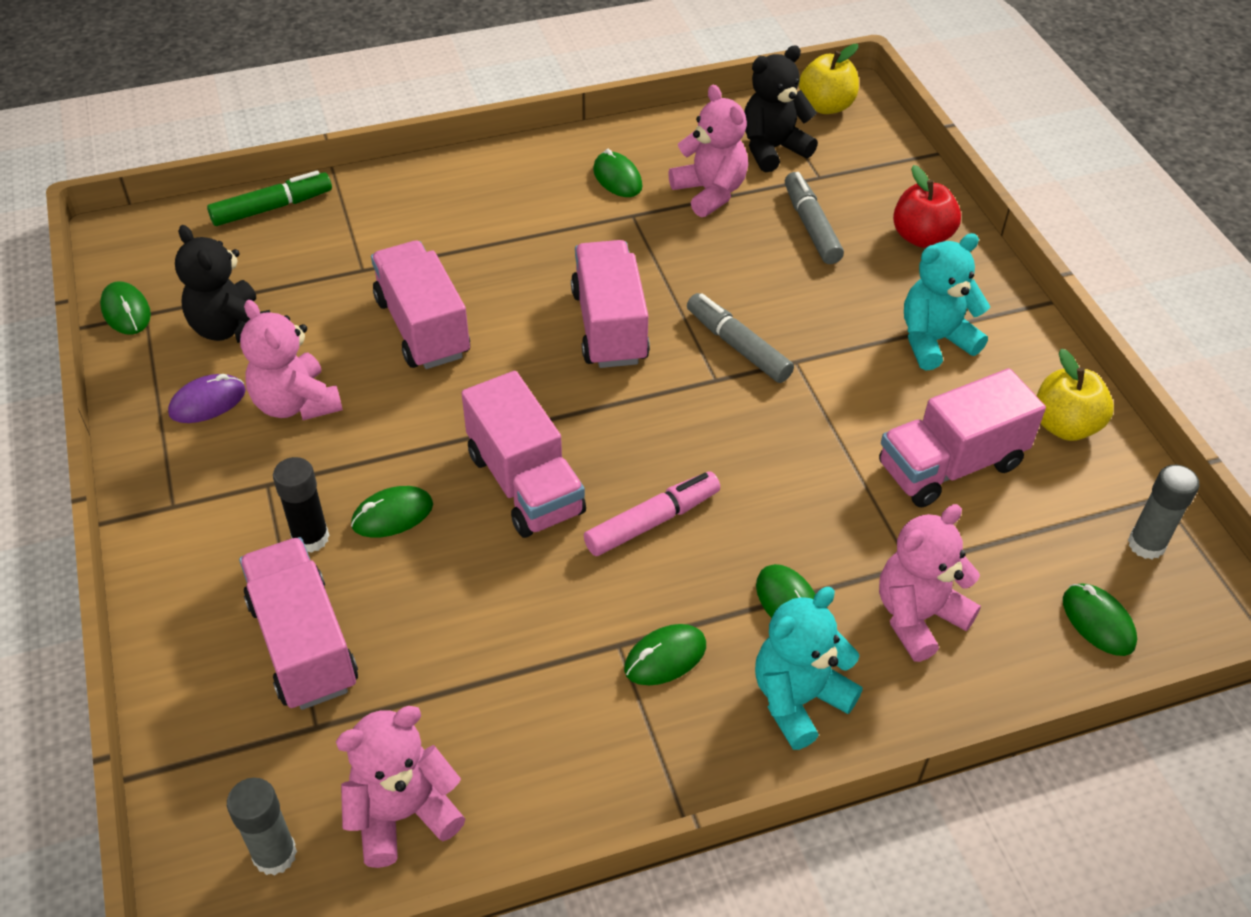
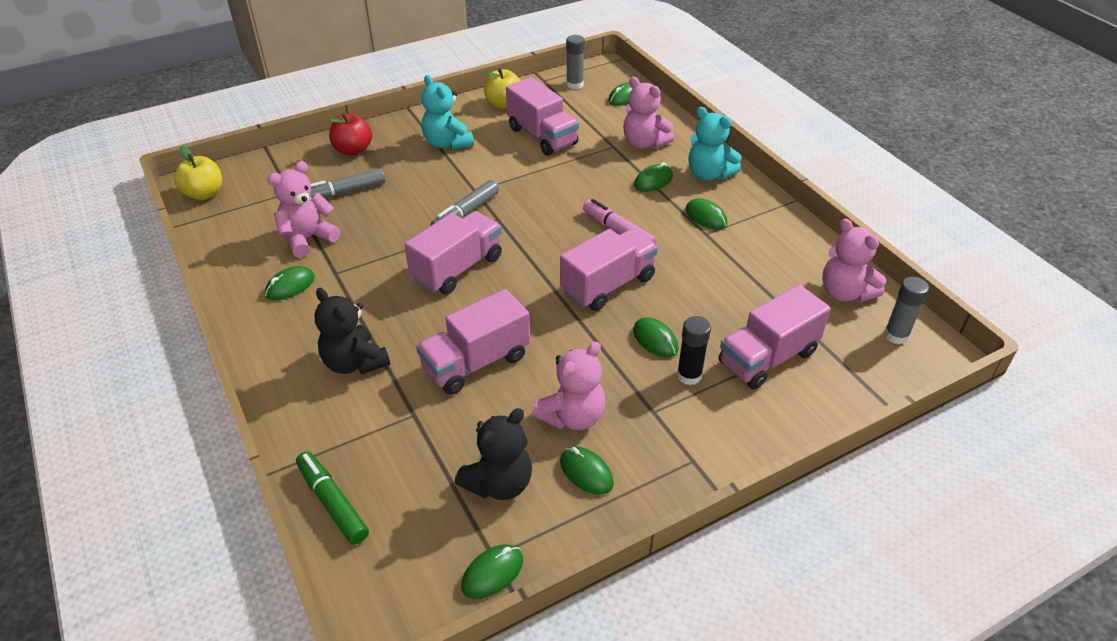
camera: 100 degrees left, 5 degrees down
(207, 402) = (586, 472): purple mouse -> green mouse
(609, 326) = (457, 268): pink truck -> pink truck turned 150 degrees clockwise
(772, 149) = (256, 214): black teddy bear -> black teddy bear (354, 363)

